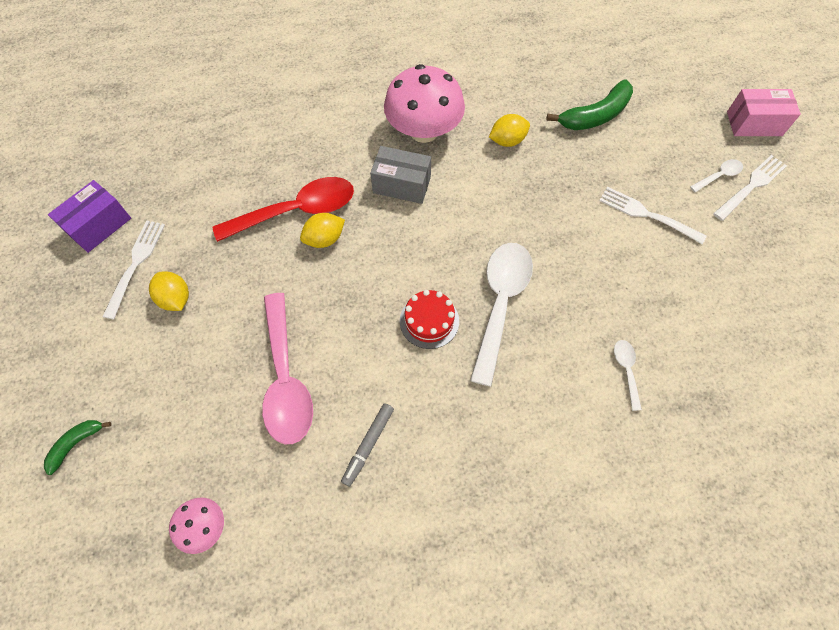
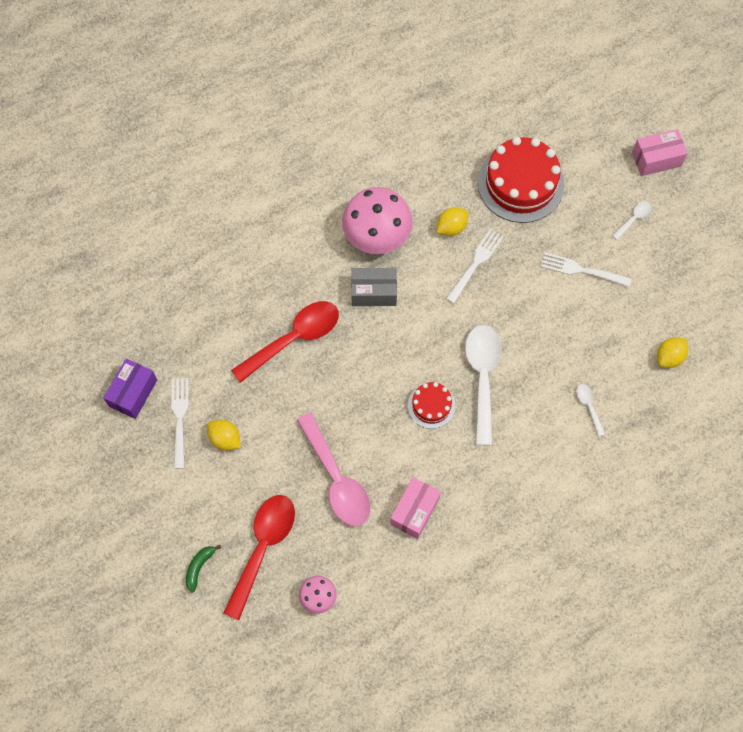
camera: 15 degrees left, 5 degrees up
(163, 441) = (263, 548): none -> red spoon
(324, 239) = (326, 358): yellow lemon -> yellow lemon (669, 357)
(368, 445) = (414, 511): grey marker -> pink box
(595, 116) = (520, 183): green banana -> red cake
(751, 186) = (661, 222): white fork -> white fork (475, 263)

